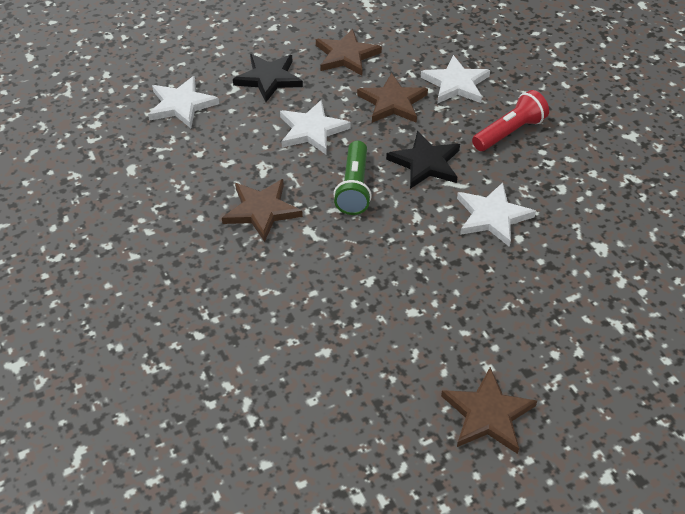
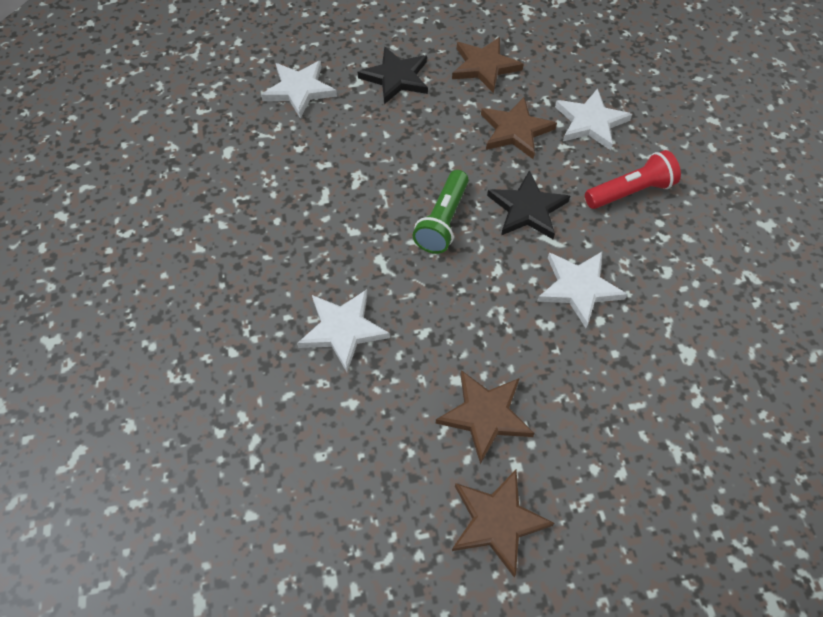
camera: 15 degrees right, 10 degrees up
(262, 210) = (340, 226): brown star -> brown star (485, 415)
(312, 130) = (421, 145): white star -> white star (343, 329)

